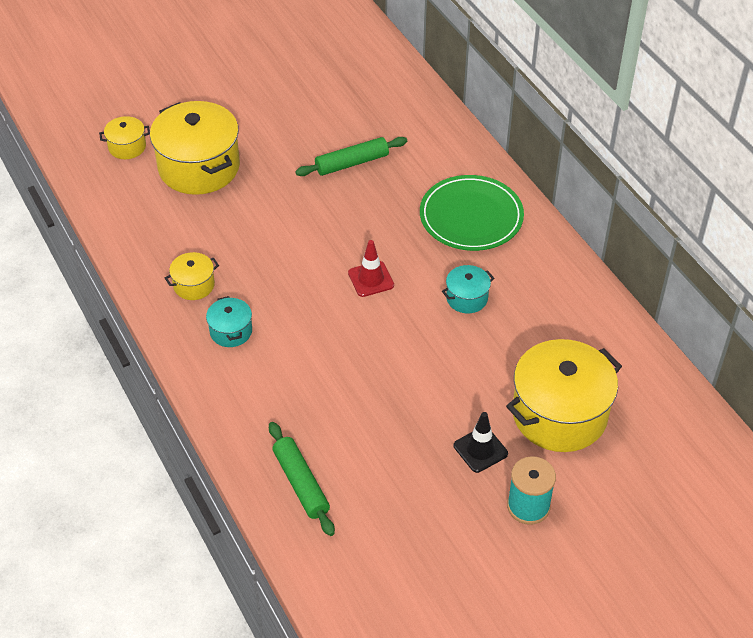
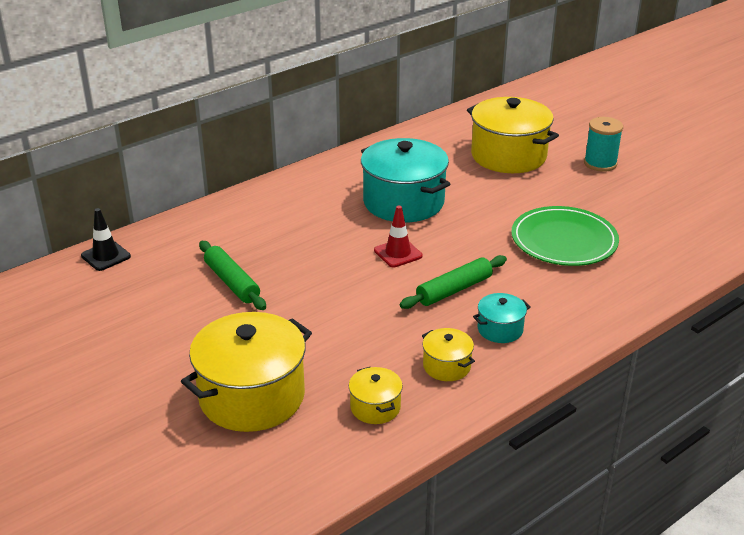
camera: 100 degrees left, 15 degrees down
(127, 147) = (218, 473): yellow pot -> yellow pot (375, 407)
(301, 483) = (649, 264): green rolling pin -> green rolling pin (454, 290)
(467, 298) = (403, 202): turquoise pot -> turquoise pot, size x2.13
(471, 216) = (300, 207): green plate -> green plate (564, 240)
(480, 449) = (561, 185): black traffic cone -> black traffic cone (106, 256)

